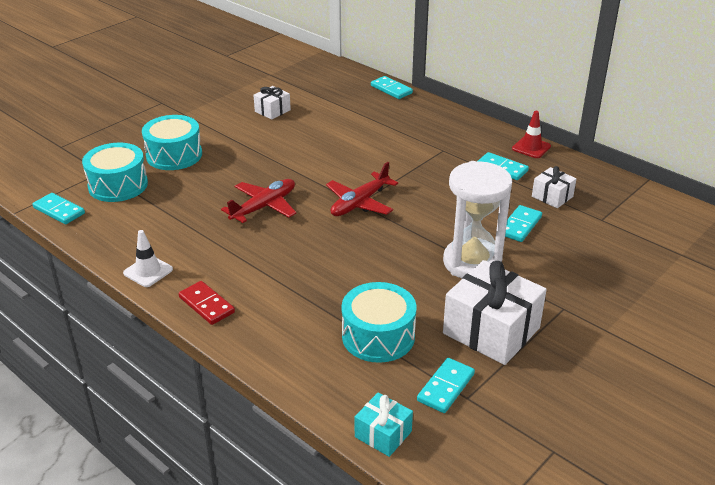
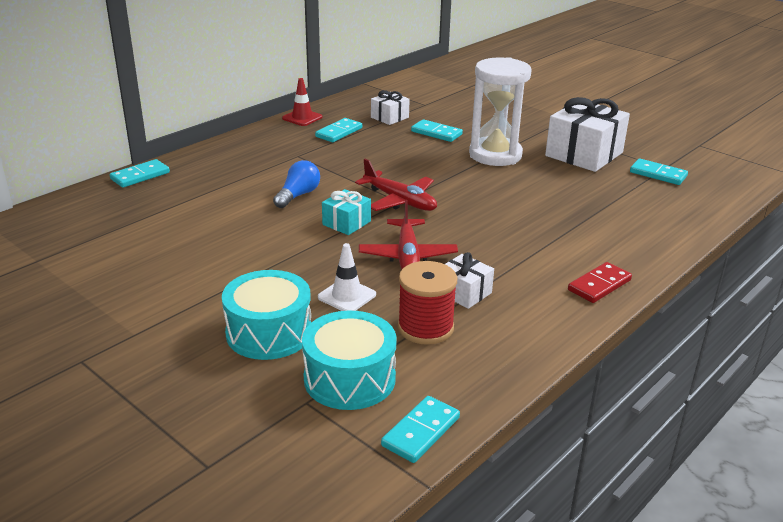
camera: 90 degrees left, 5 degrees down
(148, 271) = (551, 330): white traffic cone -> white traffic cone (347, 296)
(165, 214) = (425, 328): none -> red spool
(264, 207) = (407, 256): red plane -> red plane turned 135 degrees counterclockwise
(272, 111) = (161, 256): white gift -> white gift (464, 293)
(365, 154) = (298, 195): none -> blue light bulb
(378, 336) = (610, 197): turquoise drum -> none
(383, 434) = (722, 199): turquoise gift -> turquoise gift (346, 223)

